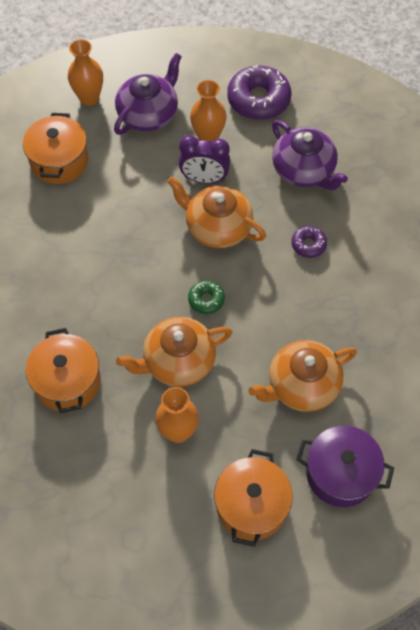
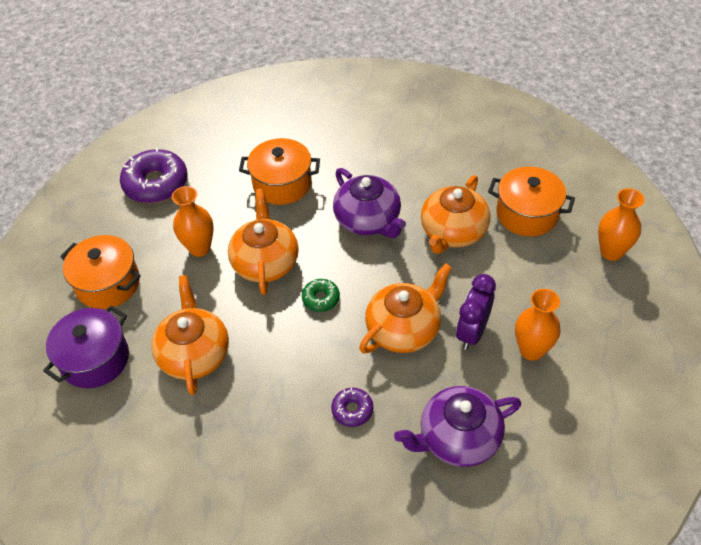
camera: 110 degrees right, 10 degrees down
(96, 213) = (453, 232): none -> orange teapot
(148, 114) = (578, 300): purple teapot -> purple teapot (368, 220)
(258, 100) = (582, 419): purple donut -> purple donut (156, 184)

